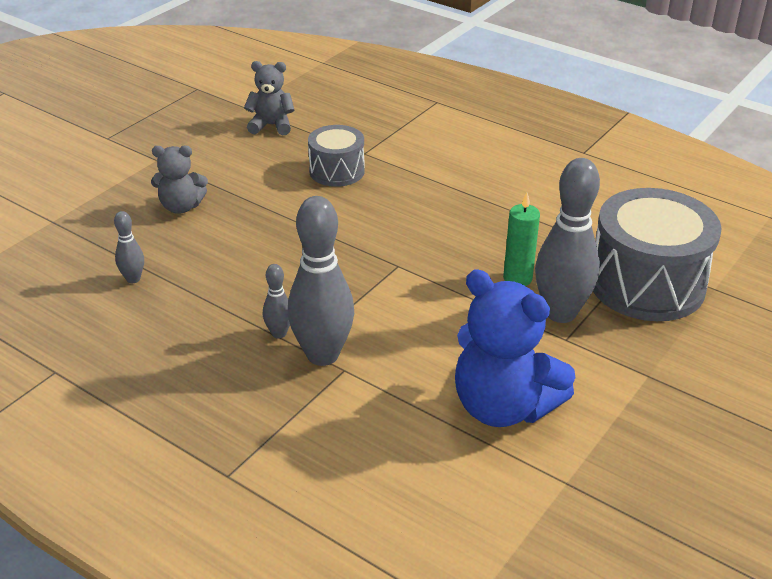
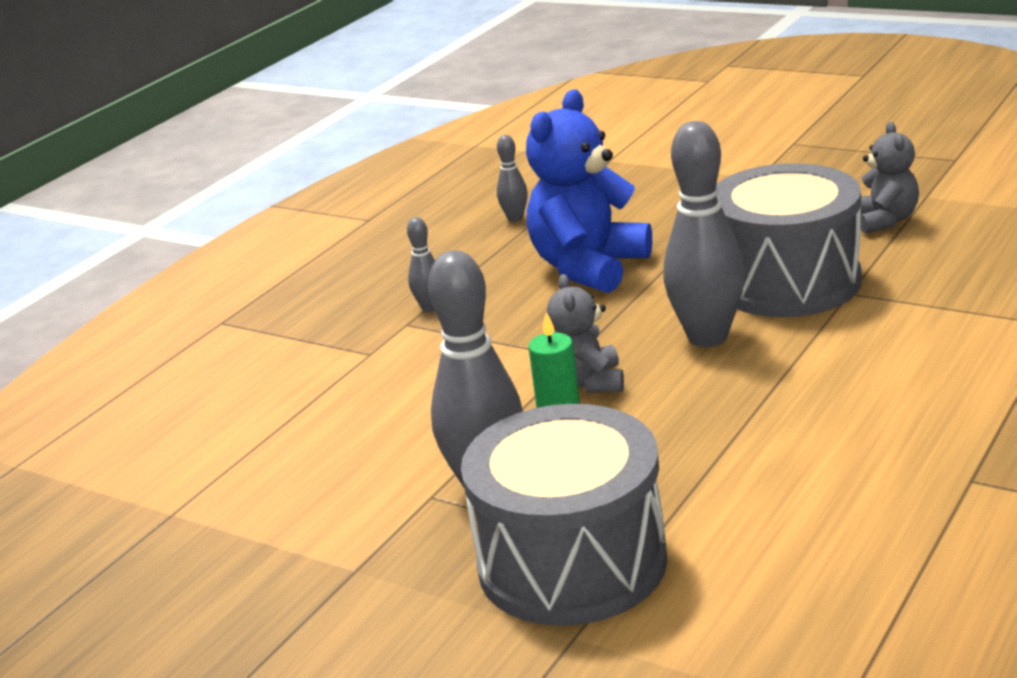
camera: 90 degrees right, 10 degrees down
(181, 207) = (660, 211): grey teddy bear -> grey teddy bear (588, 382)
(322, 355) = (394, 337): grey bowling pin -> grey bowling pin (708, 337)
(337, 171) = (787, 282): grey drum -> grey drum, size x1.80
(503, 407) = (301, 460): blue teddy bear -> blue teddy bear (588, 268)

